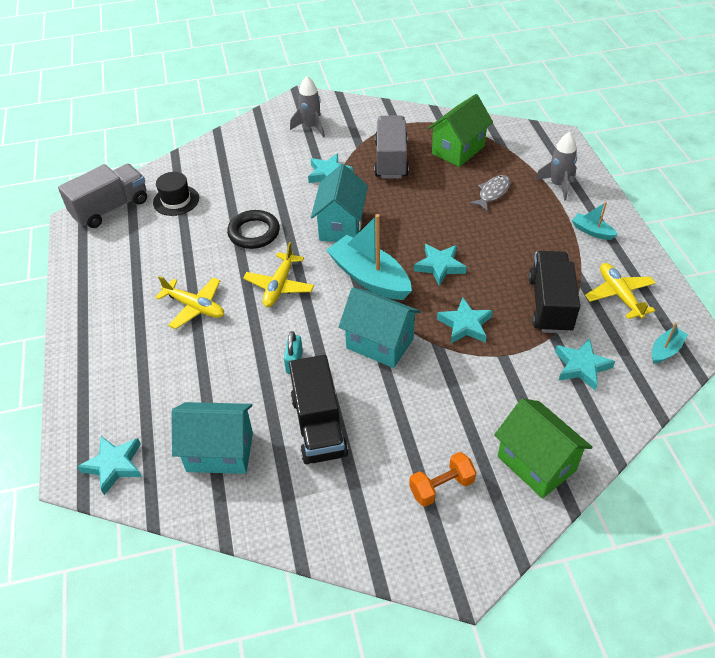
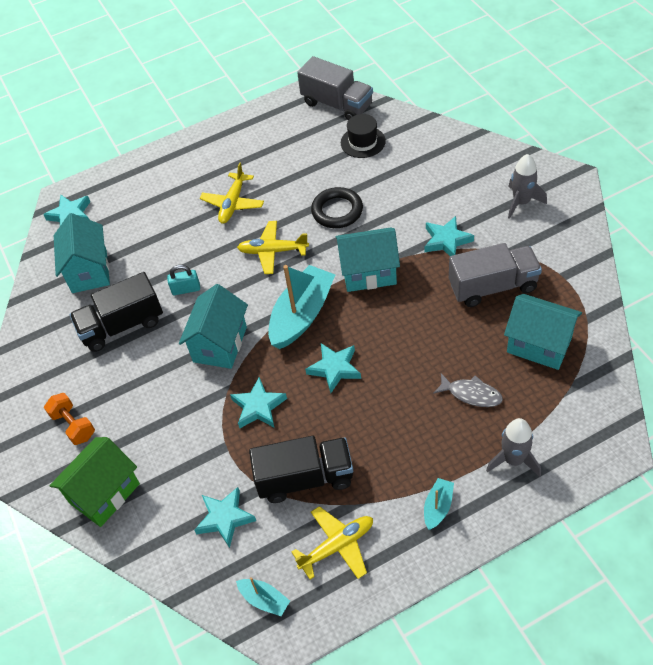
camera: 80 degrees right, 5 degrees up
(458, 150) = (539, 345): green house -> turquoise house

